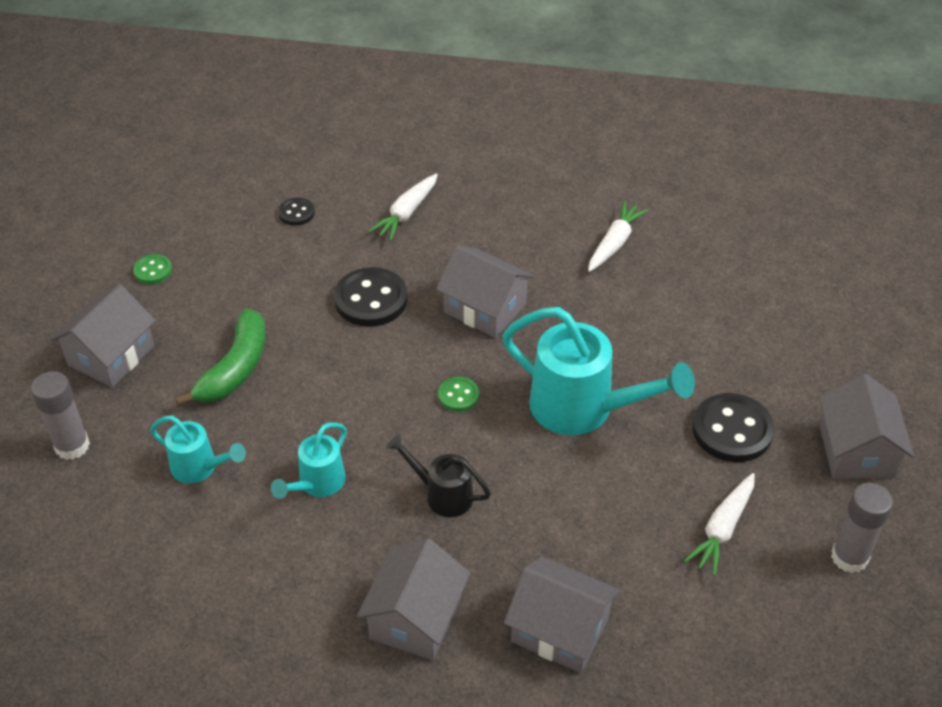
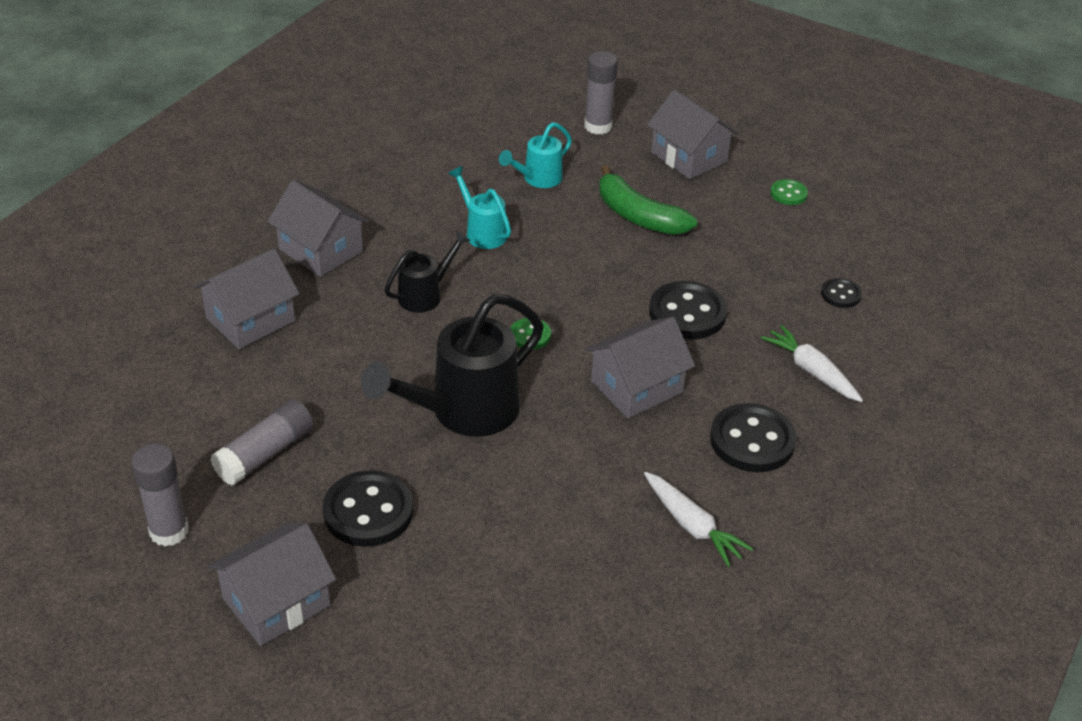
camera: 110 degrees right, 5 degrees down
(506, 230) = (752, 441): none -> black button
(582, 408) = (464, 412): turquoise watering can -> black watering can
(722, 529) = (265, 454): white carrot -> grey glue stick
(856, 450) = (276, 602): grey house -> grey house turned 60 degrees counterclockwise

